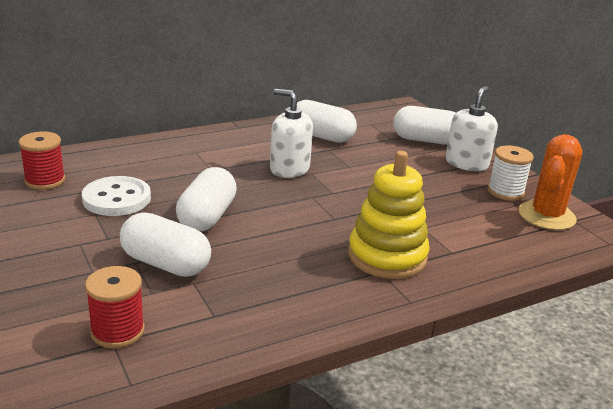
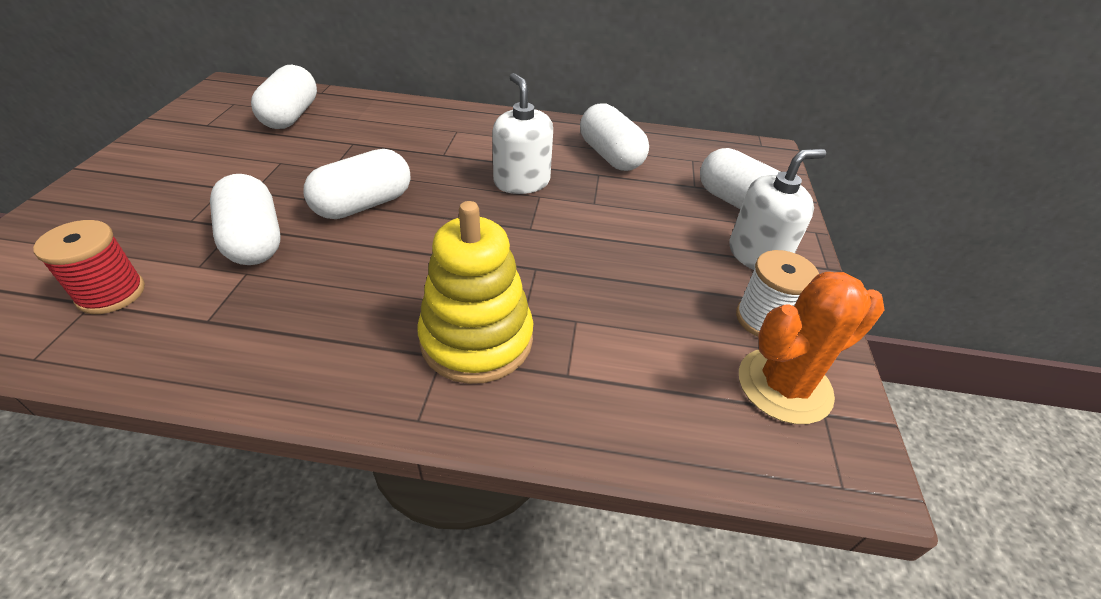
camera: 35 degrees right, 15 degrees up
(45, 180) = (291, 116): red spool -> white capsule
(116, 199) = (318, 154): white button -> none

